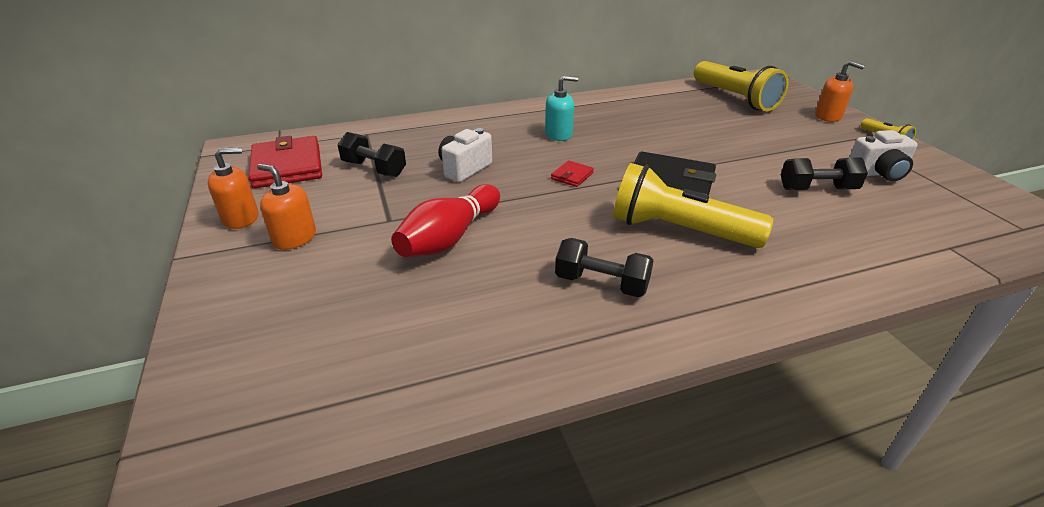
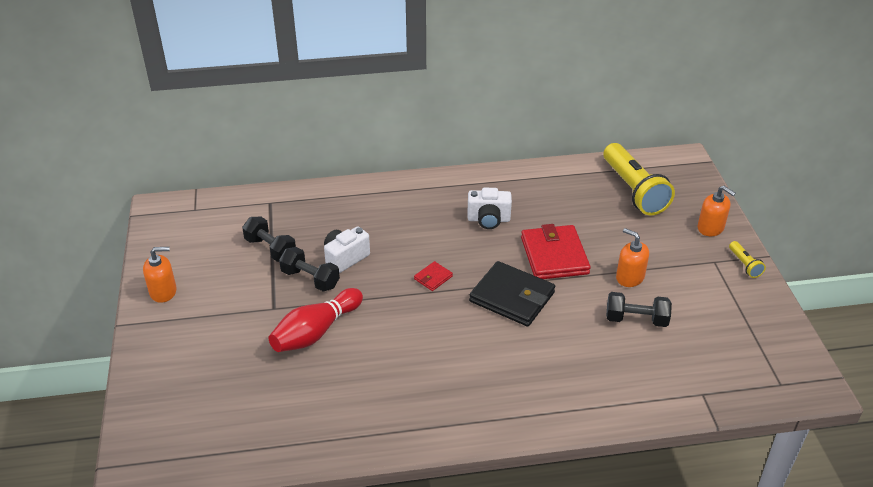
camera: 10 degrees right, 5 degrees up
(287, 166) = (200, 237): red wallet -> red wallet (554, 256)
(294, 238) = (202, 317): orange soap dispenser -> orange soap dispenser (629, 277)
(558, 134) = (440, 224): turquoise soap dispenser -> none
(601, 283) = (414, 389): black dumbbell -> black dumbbell (310, 279)
(678, 230) = (494, 348): yellow flashlight -> none
(878, 173) = (703, 308): white camera -> white camera (488, 220)

